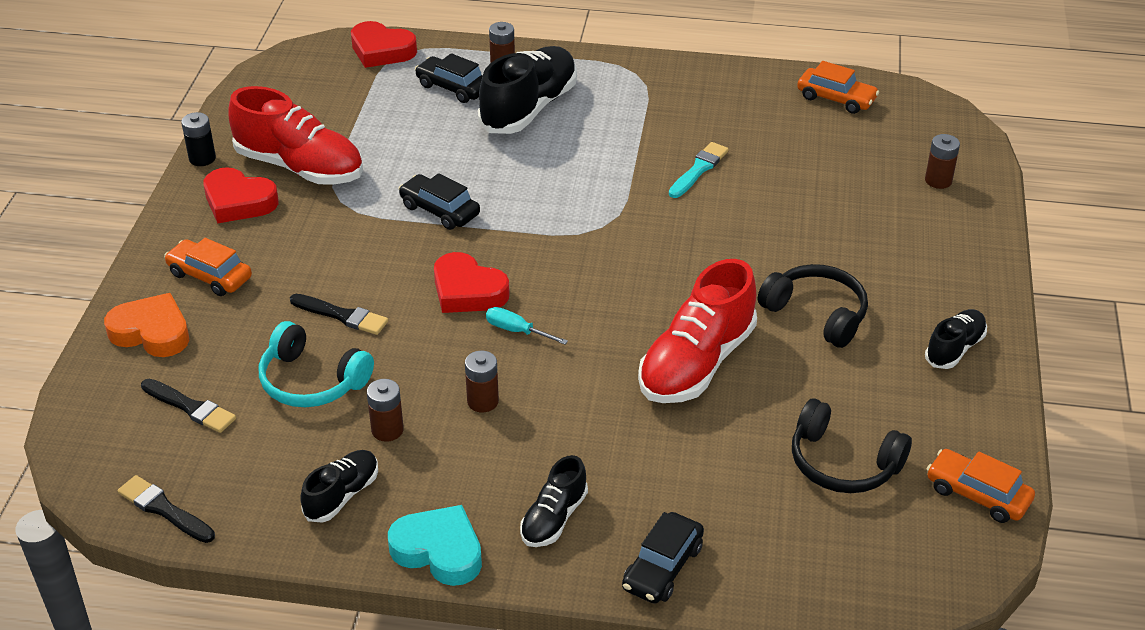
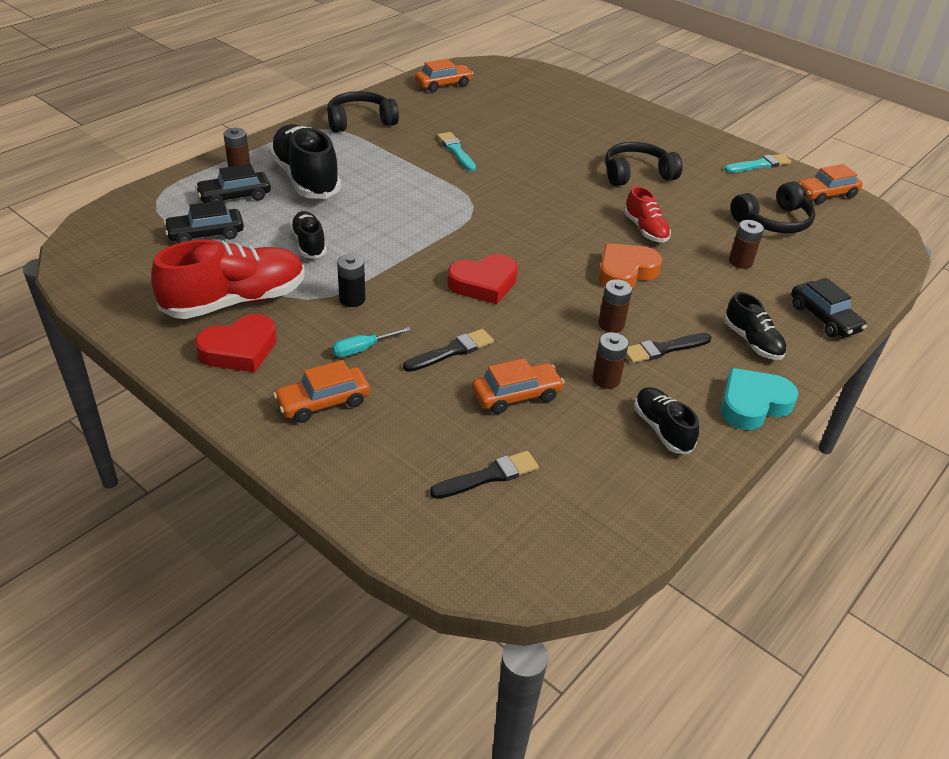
camera: 60 degrees left, 0 degrees up
(152, 332) = (363, 465): orange heart -> orange heart (625, 272)
(164, 509) = (607, 538): black brush -> black brush (663, 349)
(202, 158) = (149, 347): black battery -> black battery (352, 299)
(312, 381) = (516, 395): turquoise headphones -> orange car
(381, 50) = (137, 206): red heart -> none
(440, 210) = (376, 259): black car -> black car (206, 234)
(516, 330) = (548, 281): turquoise screwdriver -> turquoise screwdriver (362, 349)
(678, 86) = (360, 121): none -> black headphones
(696, 363) = (645, 230): red shoe -> red shoe, size x0.54
(938, 180) = (556, 92): brown battery -> brown battery (740, 262)
(954, 349) = (704, 150): black shoe -> black shoe (309, 244)
(979, 409) = (759, 165): none -> turquoise brush

